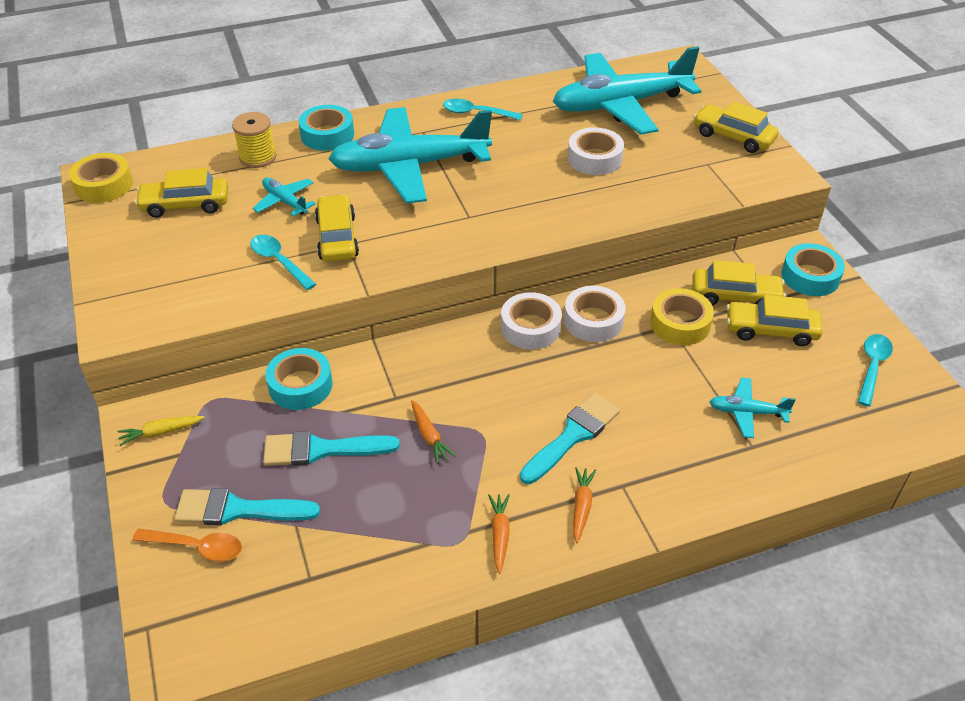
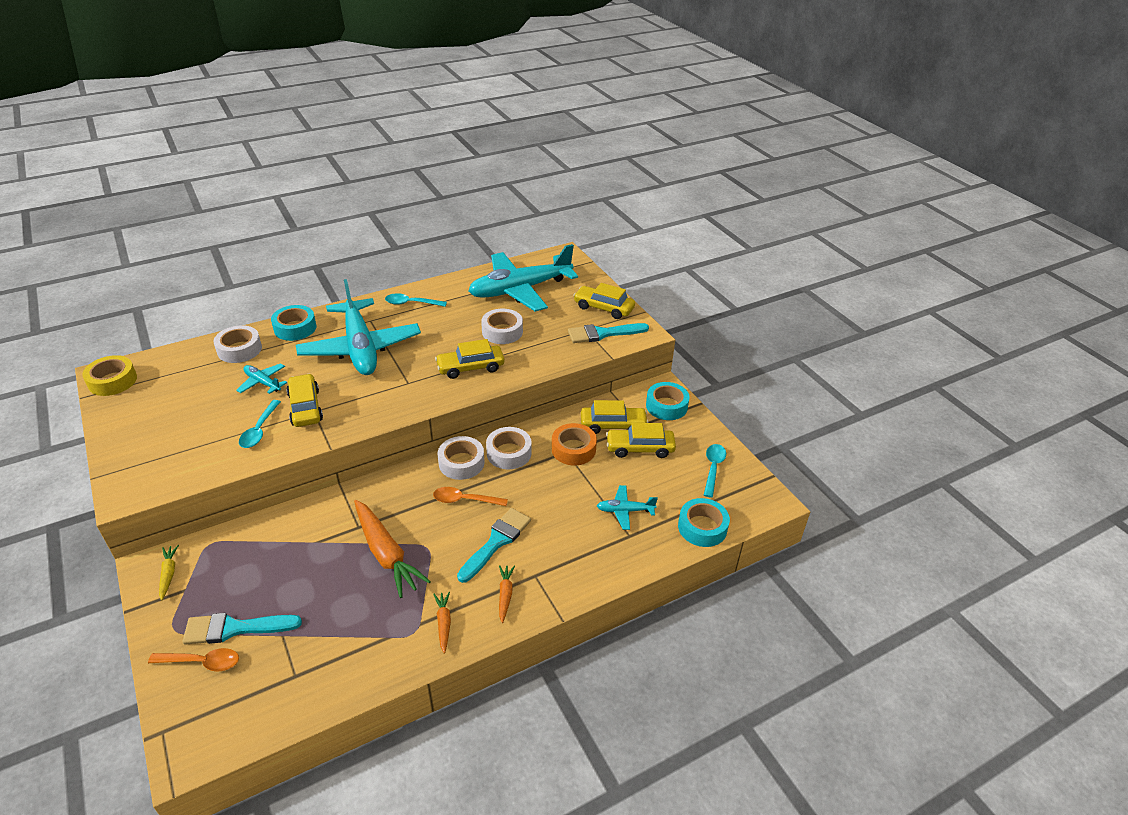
camera: 10 degrees left, 5 degrees down
(161, 432) = (168, 574): yellow carrot -> yellow carrot turned 105 degrees clockwise
(185, 205) = (181, 391): yellow car -> yellow car (470, 367)
(258, 157) = (239, 349): yellow spool -> white tape
(279, 261) = (259, 430): turquoise spoon -> turquoise spoon turned 120 degrees counterclockwise
(300, 385) = (282, 525): turquoise tape -> turquoise tape (702, 527)
(322, 449) = (301, 573): turquoise brush -> turquoise brush (603, 333)
(409, 166) = (360, 348): turquoise plane -> turquoise plane turned 90 degrees counterclockwise
(429, 436) = (386, 554): orange carrot -> orange carrot, size x2.09
(533, 377) = (465, 500): none -> orange spoon
(680, 323) = (573, 449): yellow tape -> orange tape

